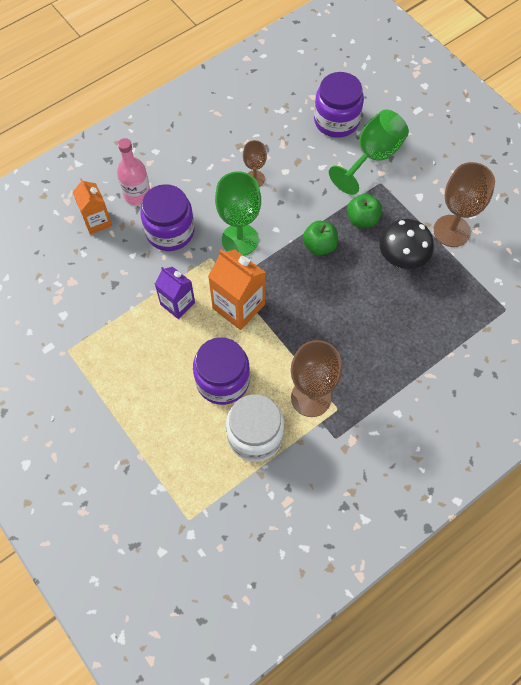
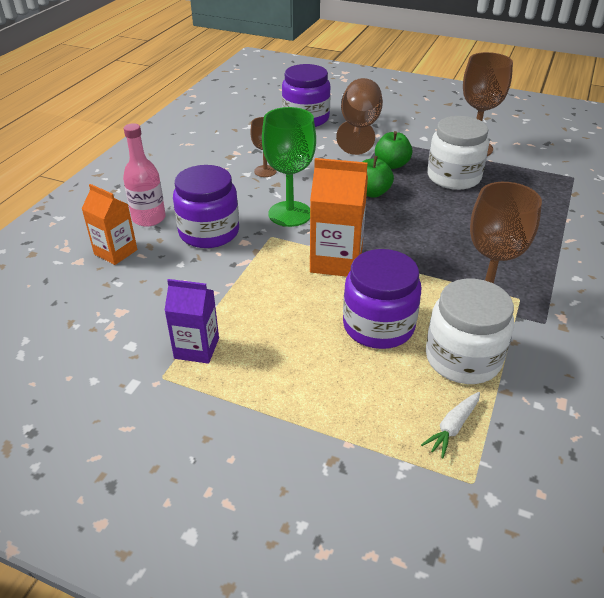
camera: 30 degrees left, 25 degrees down
(177, 303) = (267, 283): purple carton -> purple carton (196, 348)
(207, 480) = (453, 427): none -> white carrot
(372, 157) = (359, 128): green goblet -> brown goblet
(401, 259) = (453, 177): black mushroom -> white jar

